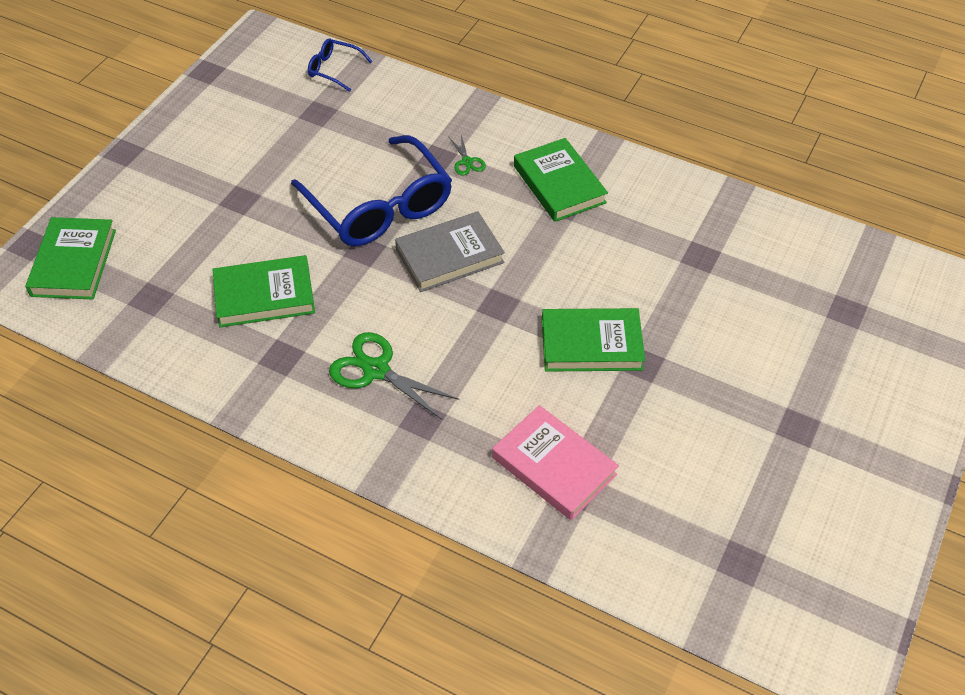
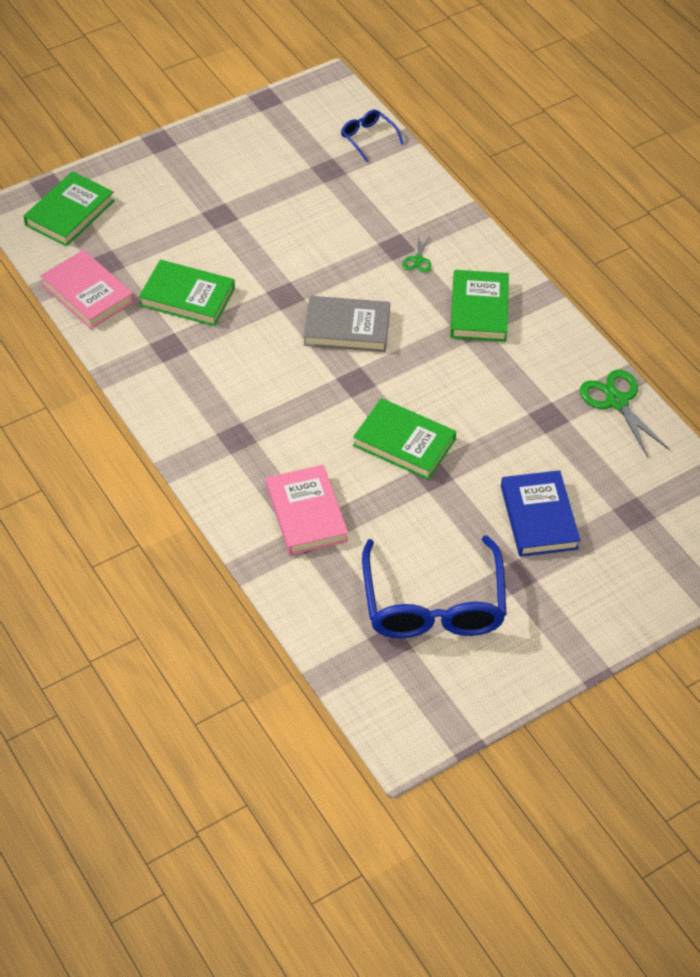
camera: 30 degrees right, 0 degrees up
(152, 339) = (87, 293): none -> pink book
(376, 370) = (229, 387): green scissors -> green scissors (617, 401)
(379, 206) = (321, 266): blue glasses -> blue glasses (433, 604)
(771, 357) = (539, 517): none -> blue book

